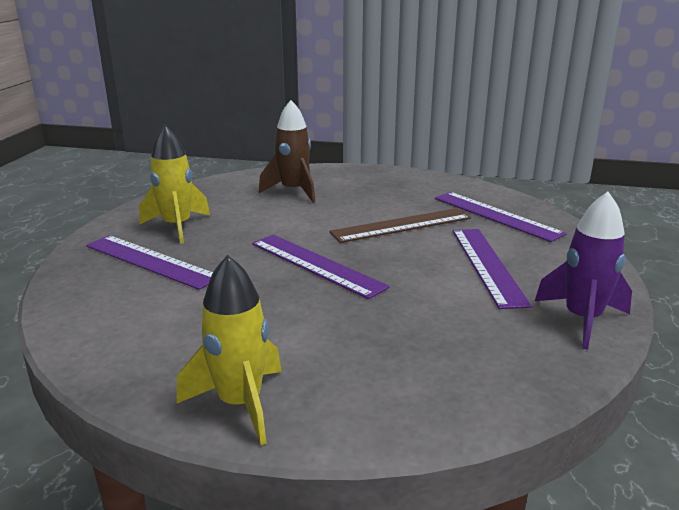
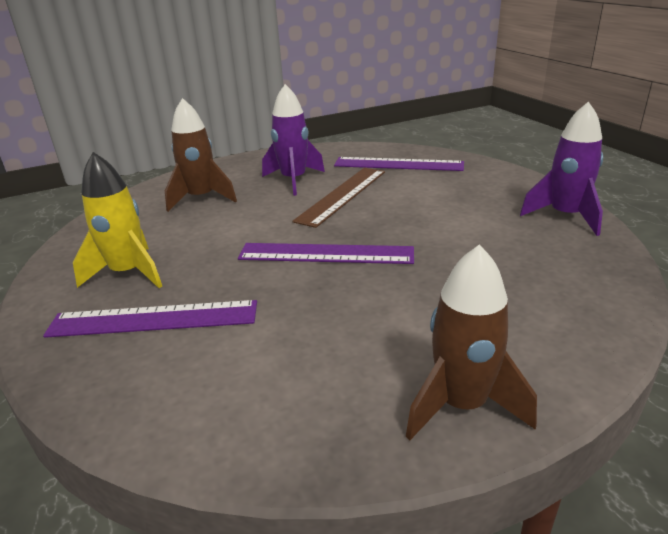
camera: 35 degrees left, 5 degrees up
(240, 404) = (462, 405): yellow rocket -> brown rocket
(382, 200) = (294, 180): none -> purple rocket
(487, 265) = (451, 202): purple ruler -> none

